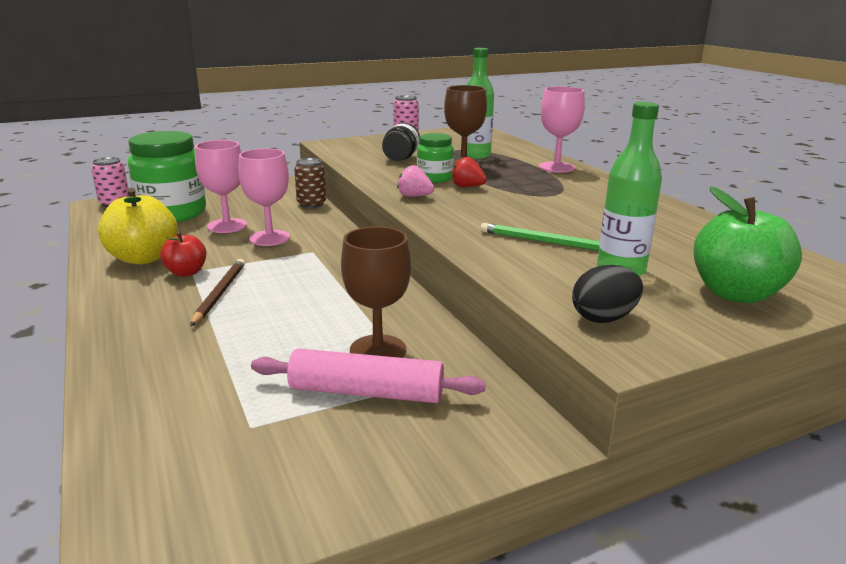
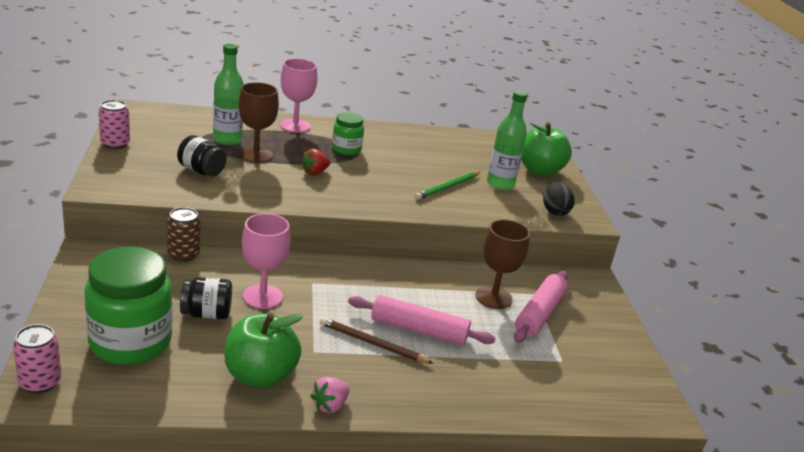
camera: 75 degrees left, 5 degrees up
(144, 258) = (260, 375): yellow apple -> green apple
(186, 272) = (315, 354): red apple -> none
(227, 226) = (206, 314): pink goblet -> black jar
(261, 313) = (418, 330): none -> pink rolling pin
(414, 196) = (322, 198): pink strawberry -> pink strawberry (329, 405)
(434, 178) = (280, 176): green jar -> green jar (346, 149)

